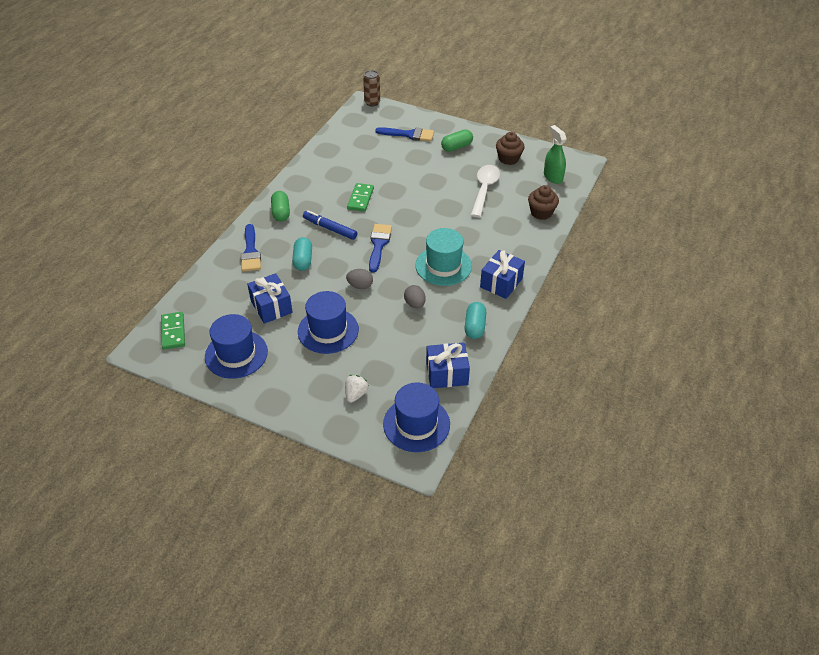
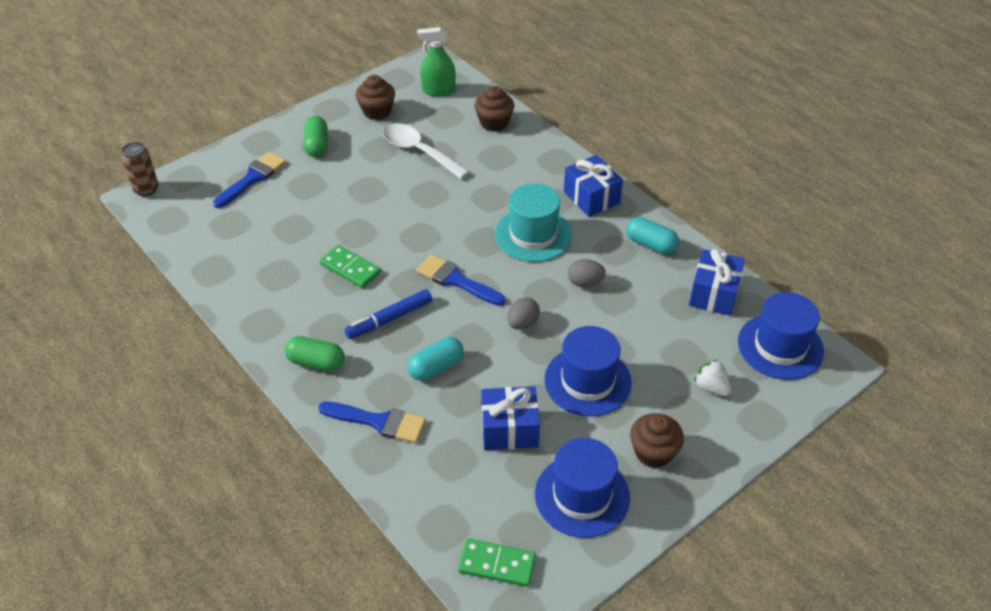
camera: 65 degrees left, 0 degrees up
(285, 379) = (653, 452): none -> brown cupcake
(303, 260) = (436, 367): turquoise capsule -> turquoise capsule turned 60 degrees counterclockwise

